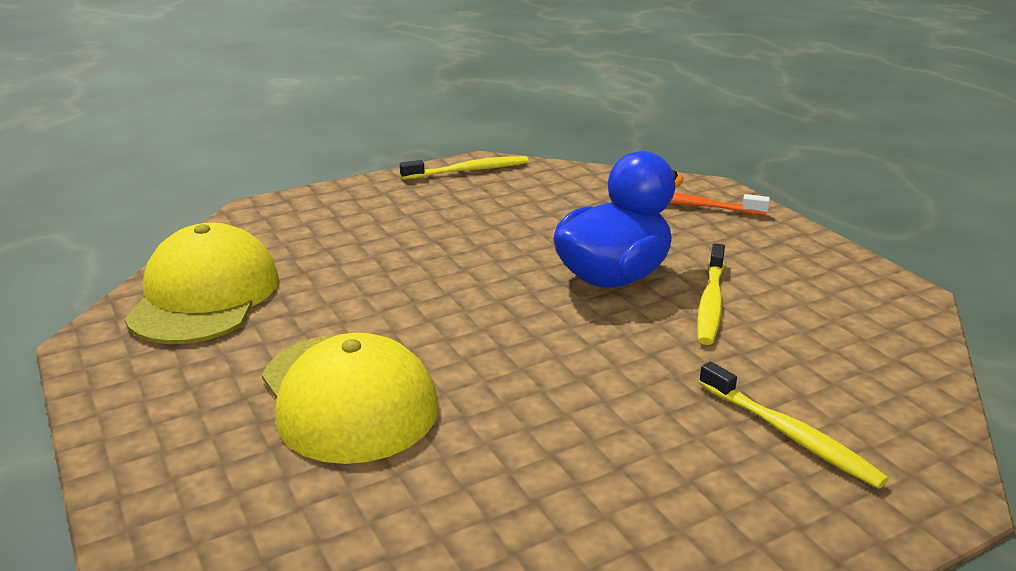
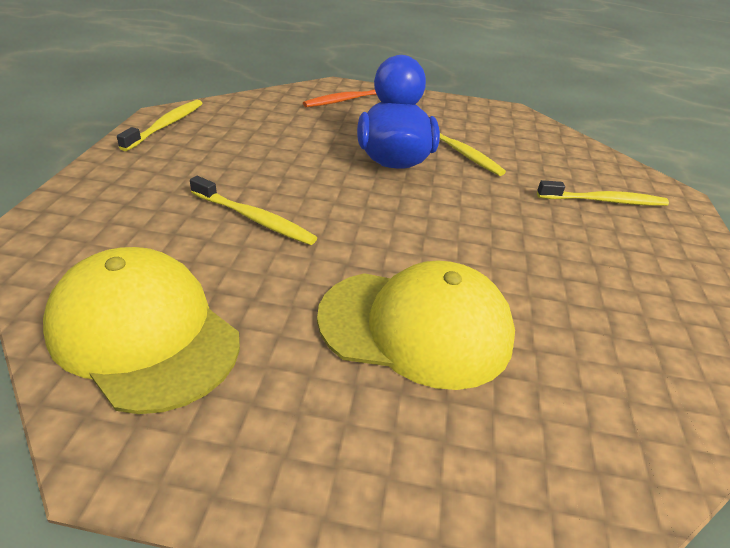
camera: 55 degrees left, 10 degrees up
(393, 265) = (254, 219): none -> yellow toothbrush

